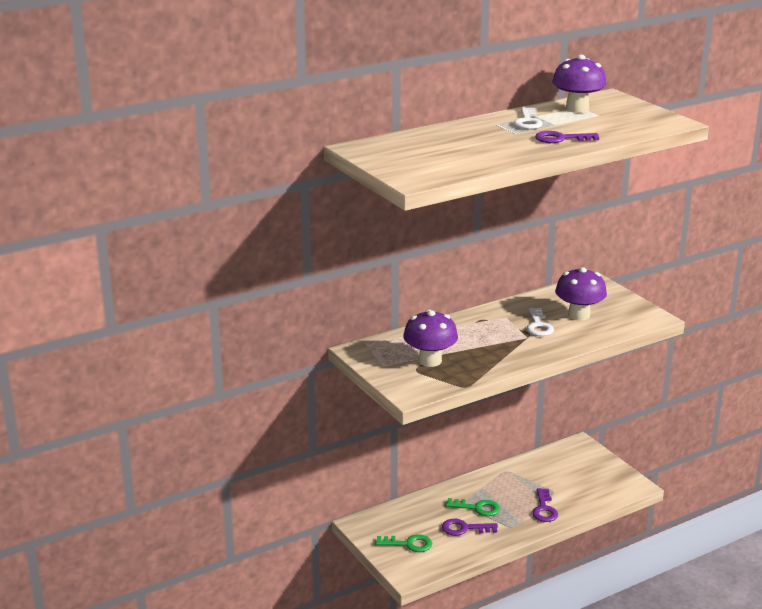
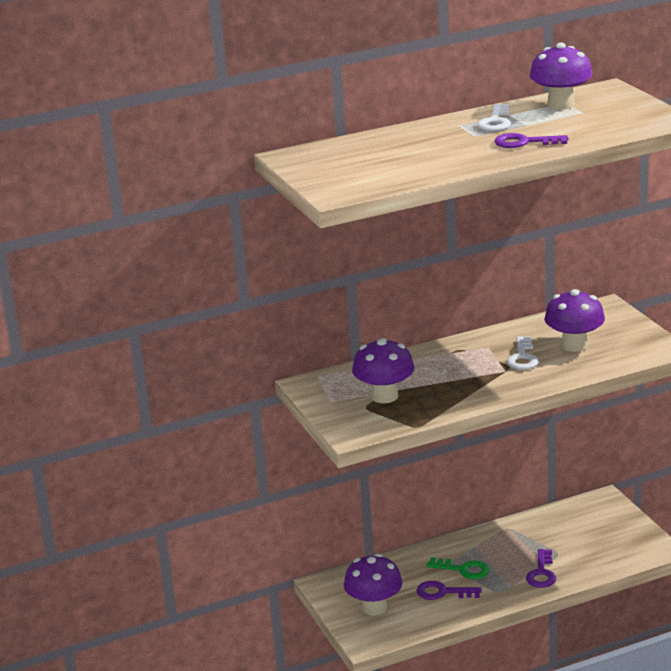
camera: 10 degrees right, 0 degrees up
(408, 544) = (374, 608): green key -> purple mushroom

